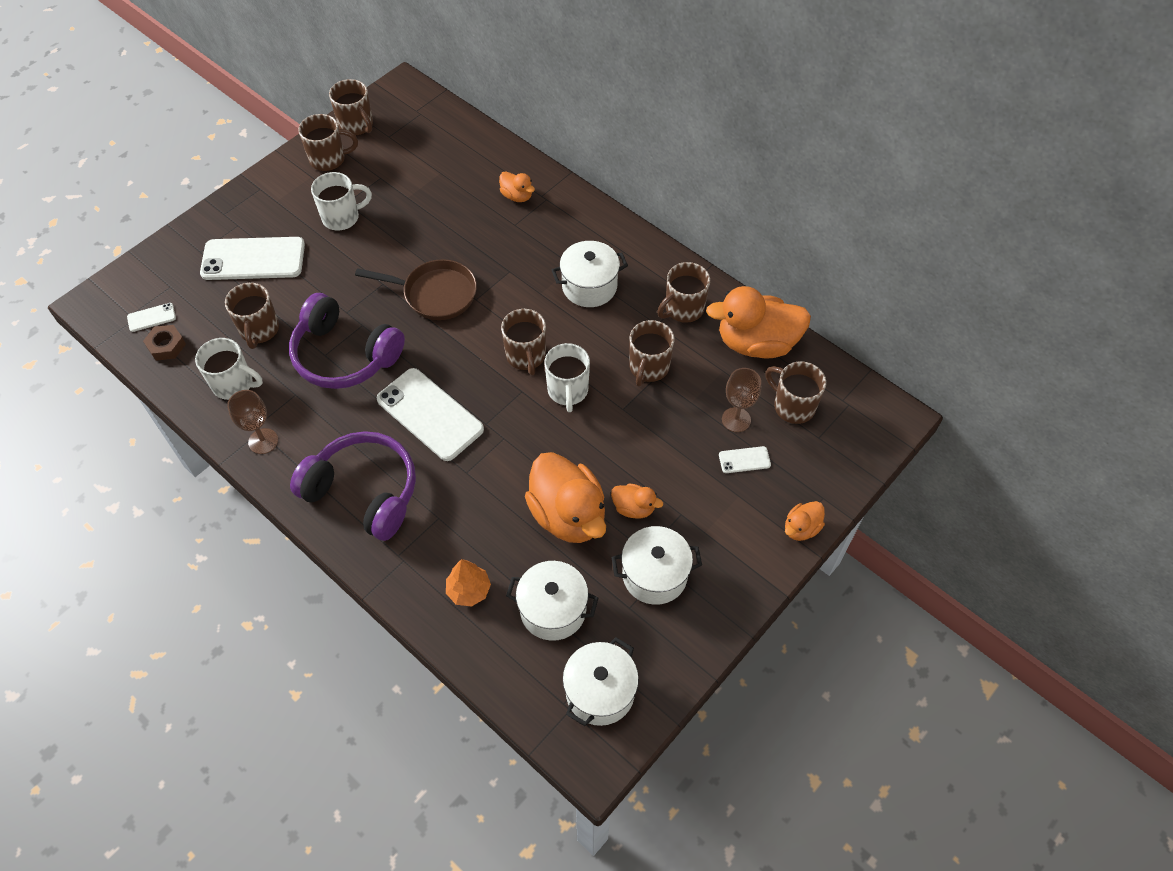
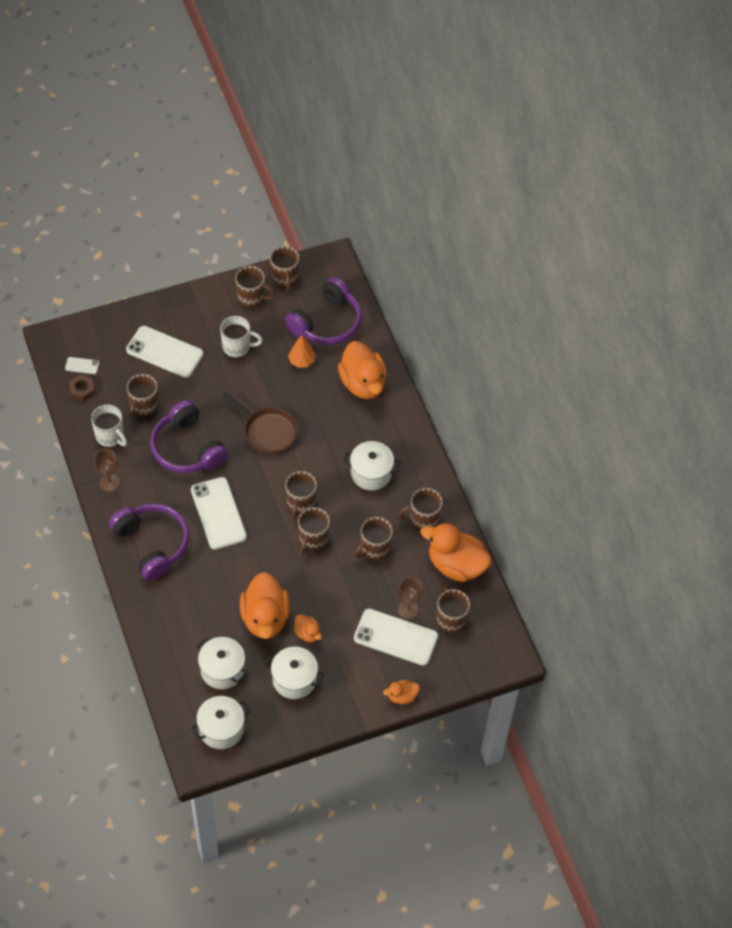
camera: 25 degrees right, 0 degrees up
(434, 151) = (326, 322): none -> purple headphones
(469, 590) = (180, 634): orange tree -> orange tree (302, 361)
(517, 196) = (363, 383): orange duck -> orange duck, size x2.10
(568, 391) = (313, 539): white mug -> brown mug
(744, 460) = (395, 637): white phone -> white phone, size x2.26

